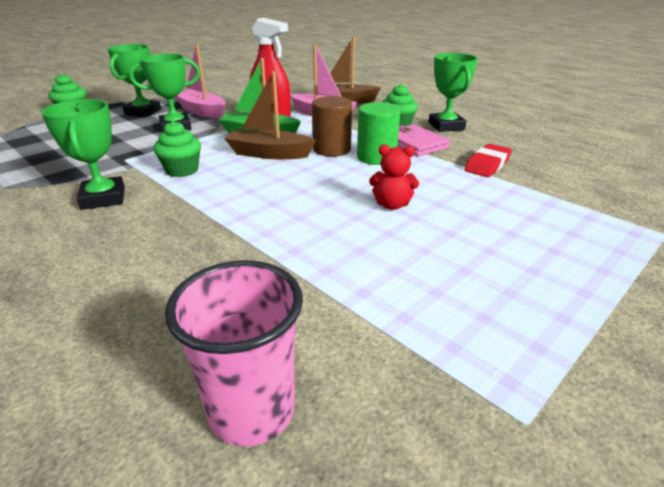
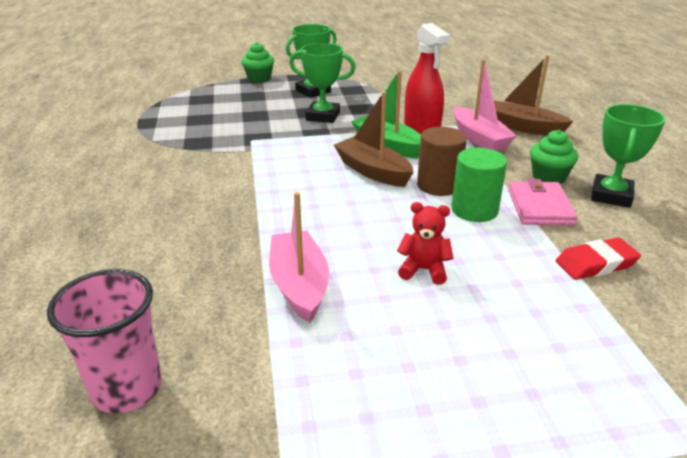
camera: 35 degrees right, 0 degrees up
(103, 198) = (203, 174): green trophy -> none
(182, 170) = (282, 165): green cupcake -> none
(202, 111) = (364, 104): pink boat -> pink boat (299, 285)
(392, 205) = (423, 270): red teddy bear -> red teddy bear turned 150 degrees clockwise

